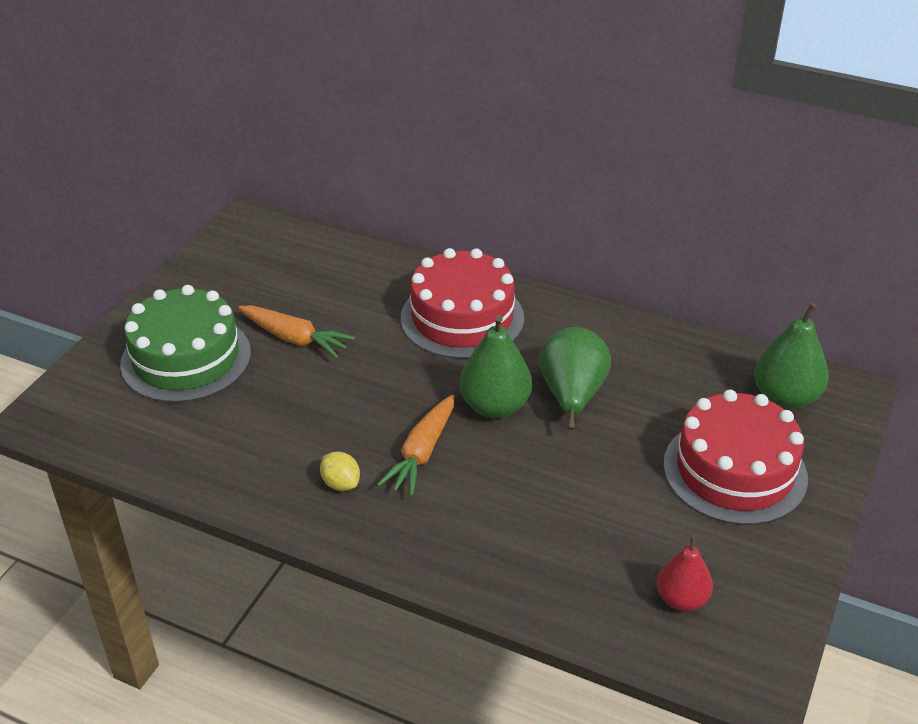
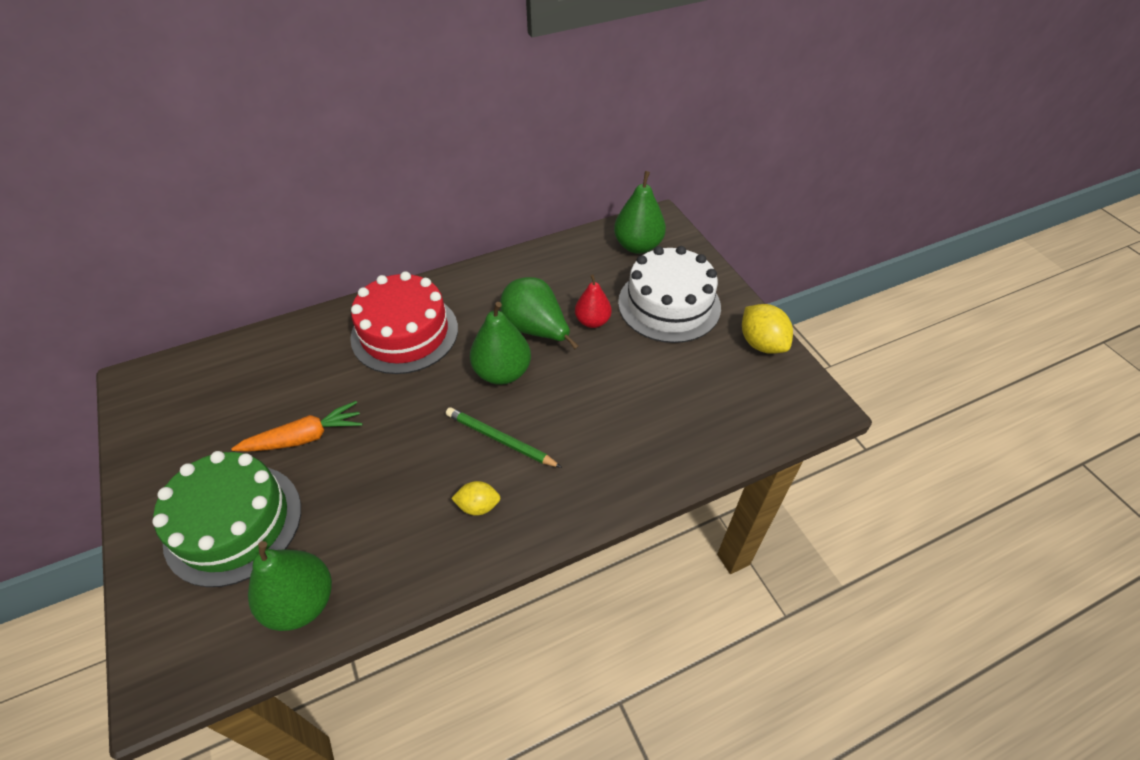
camera: 50 degrees left, 10 degrees up
(159, 441) = (301, 602): none -> green pear
(422, 453) = (500, 439): orange carrot -> green pencil
(681, 599) = (740, 396): red pear -> red pear (592, 321)
(734, 471) = (669, 304): red cake -> white cake
(780, 578) = (761, 343): none -> yellow lemon

